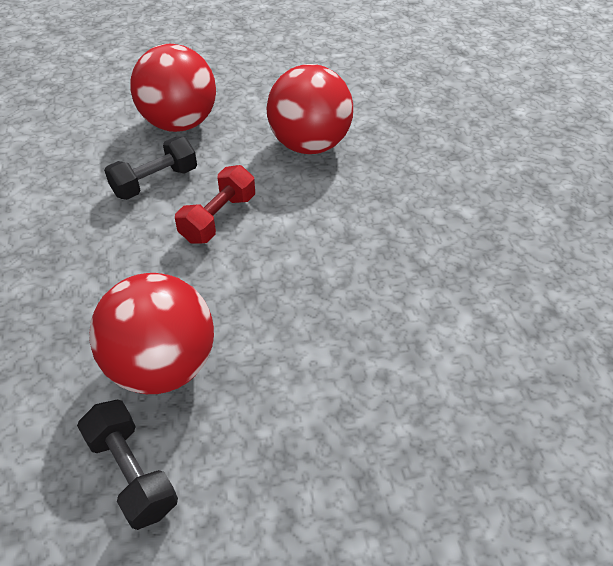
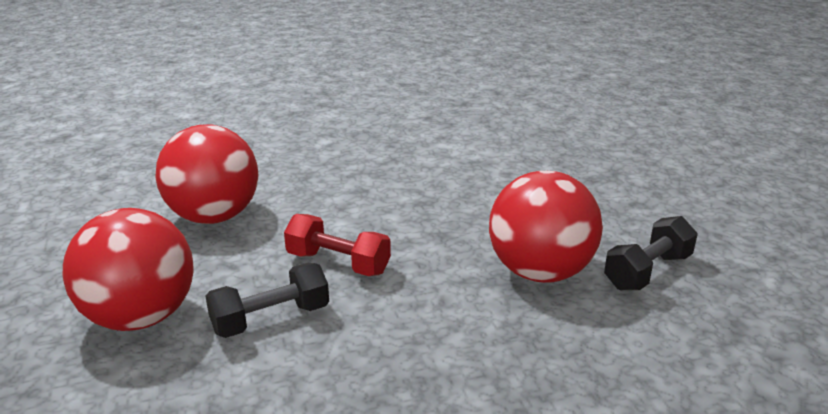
camera: 95 degrees left, 20 degrees down
(155, 182) = (271, 319): black dumbbell -> black dumbbell turned 75 degrees counterclockwise

